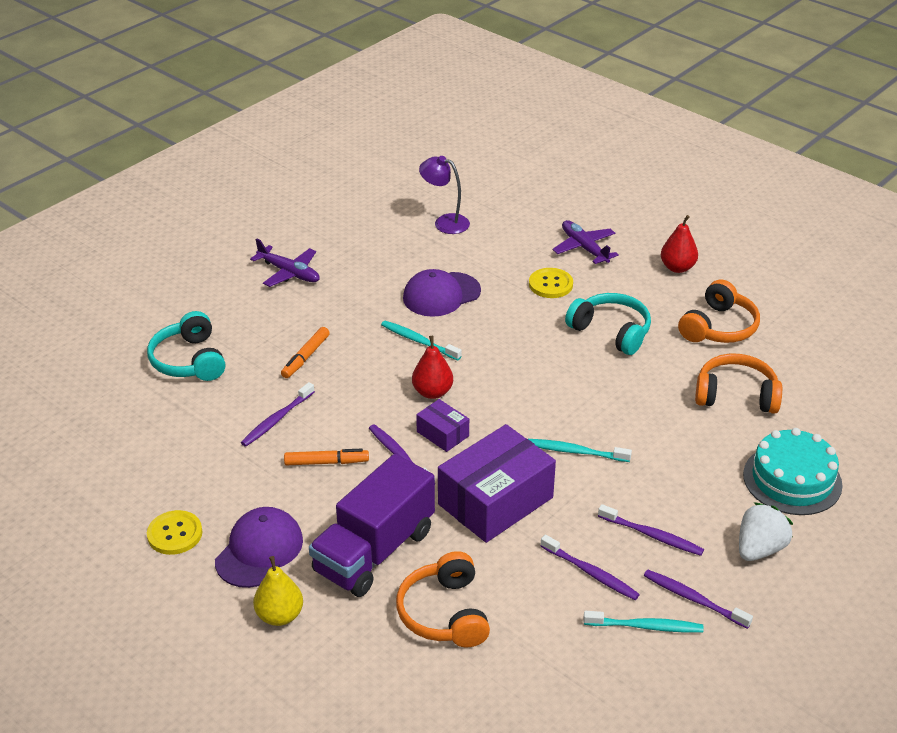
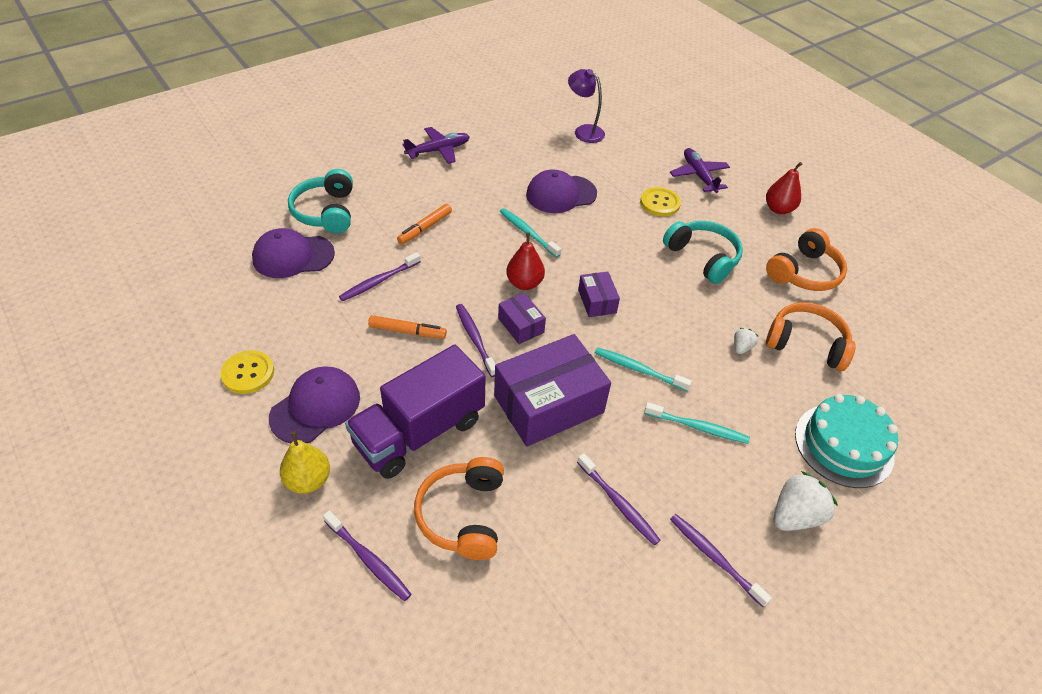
camera: 10 degrees right, 10 degrees up
(172, 412) = (293, 256): none -> purple cap
(289, 272) = (438, 150): purple plane -> purple plane turned 75 degrees counterclockwise
(514, 395) = (597, 301): none -> purple box
(646, 626) = (658, 578): turquoise toothbrush -> turquoise toothbrush (698, 427)
(652, 535) = (690, 475): purple toothbrush -> purple toothbrush (368, 560)
(673, 411) = (741, 347): none -> white strawberry

